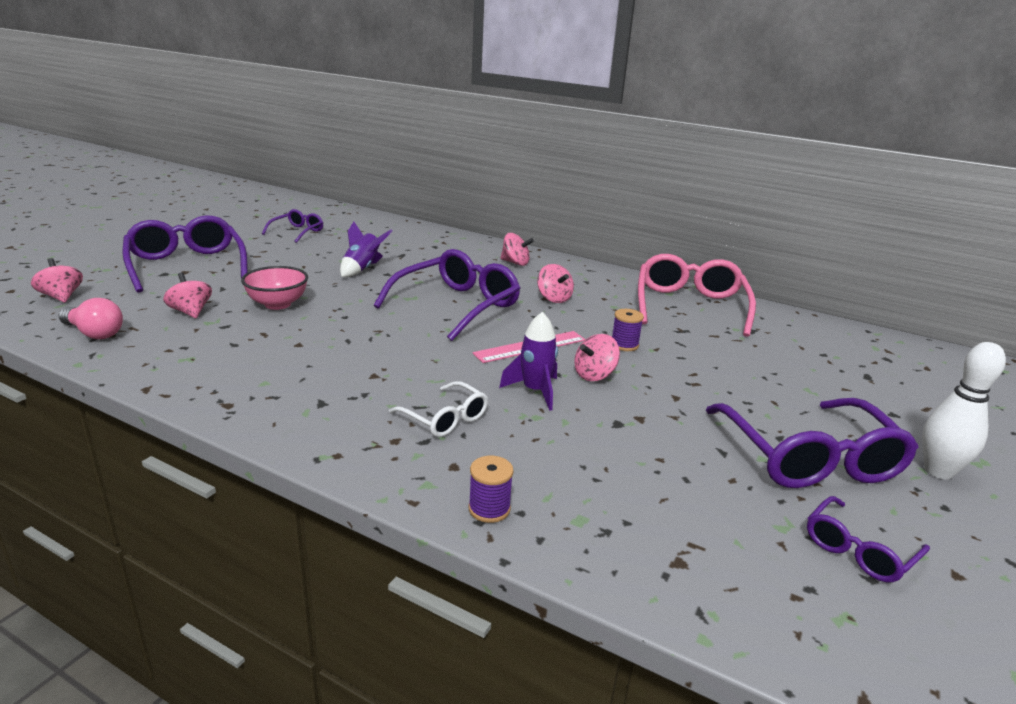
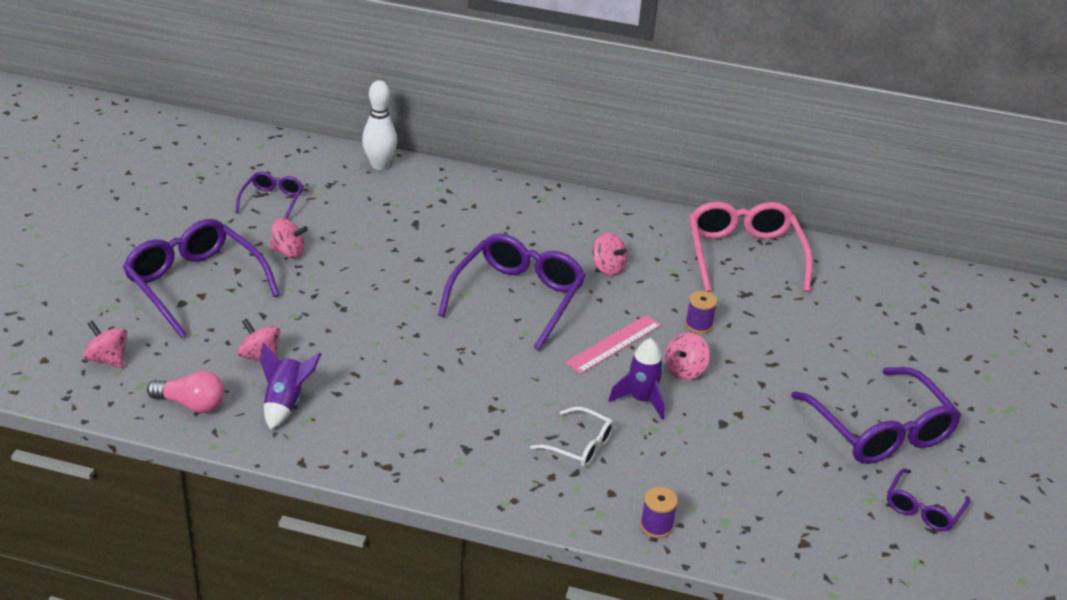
camera: 15 degrees left, 10 degrees up
(277, 304) = (338, 329): pink bowl -> none
(362, 269) = (388, 256): purple rocket -> purple rocket (285, 403)
(515, 263) = (544, 215): pink spinning top -> pink spinning top (288, 252)
(938, 471) = (977, 425): white bowling pin -> white bowling pin (379, 165)

